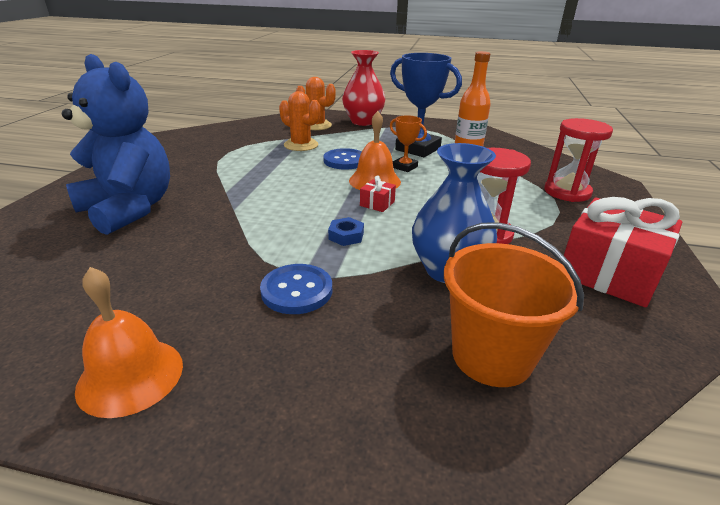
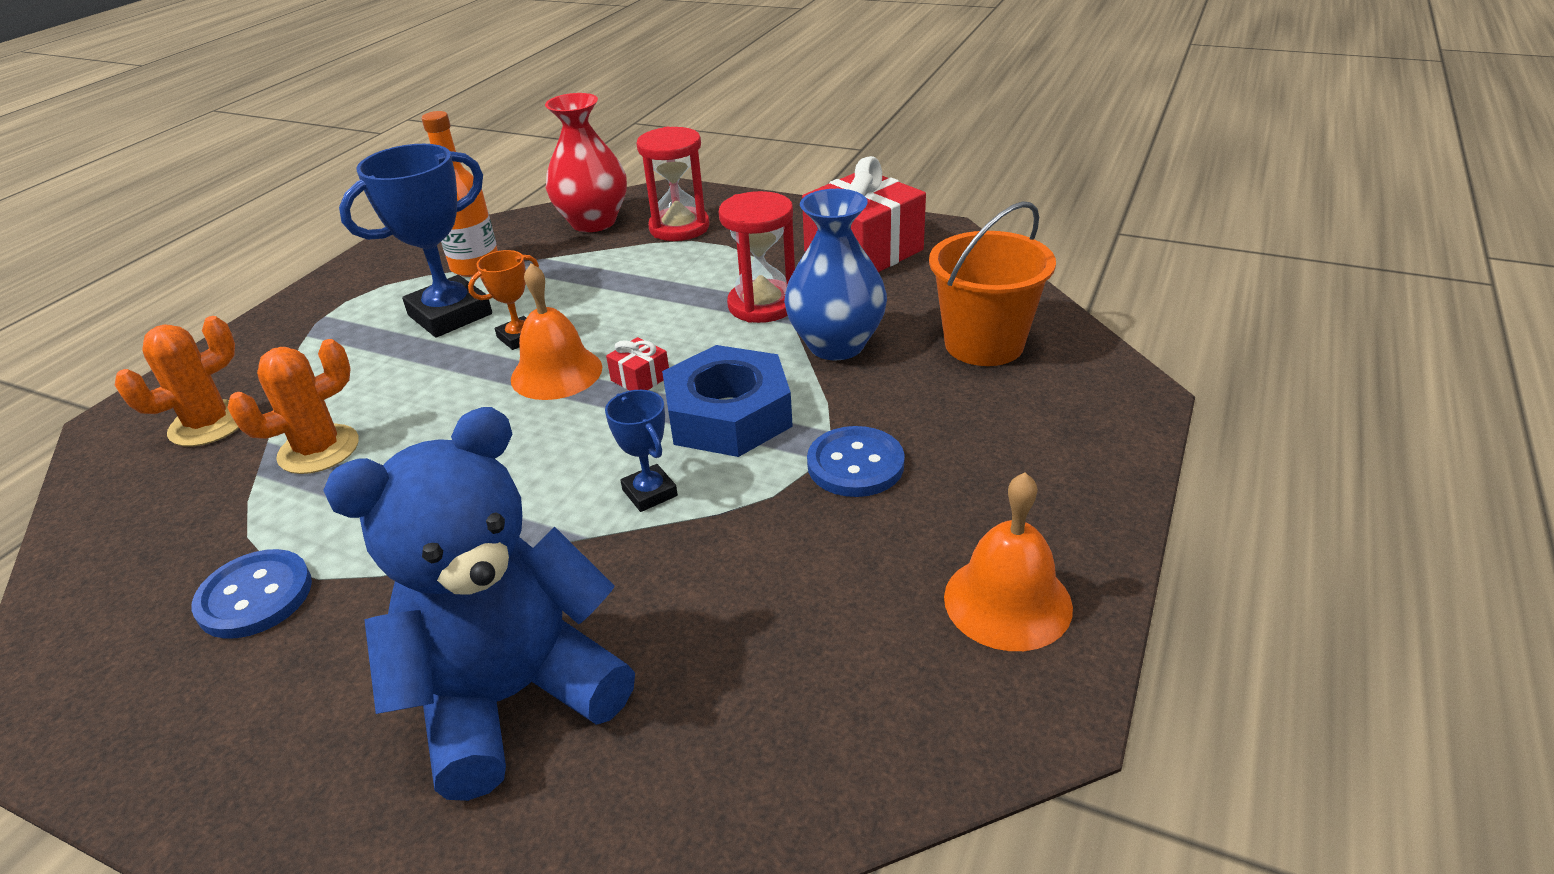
camera: 75 degrees left, 5 degrees up
(268, 221) = (649, 493): none -> blue trophy
(345, 161) = (447, 397): blue button -> blue button (255, 596)
(346, 236) = (728, 415): blue nut -> blue nut, size x2.38
(363, 122) = (247, 359): red vase -> red vase (593, 222)

